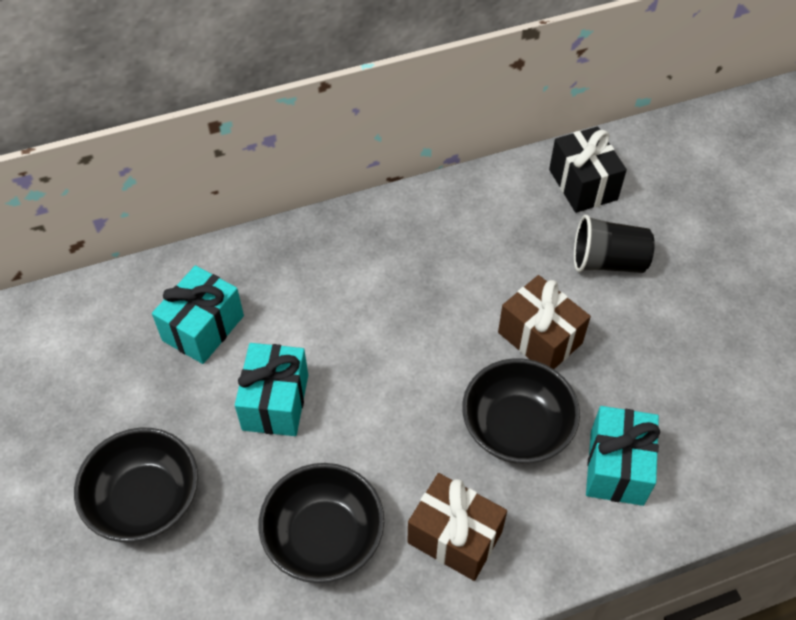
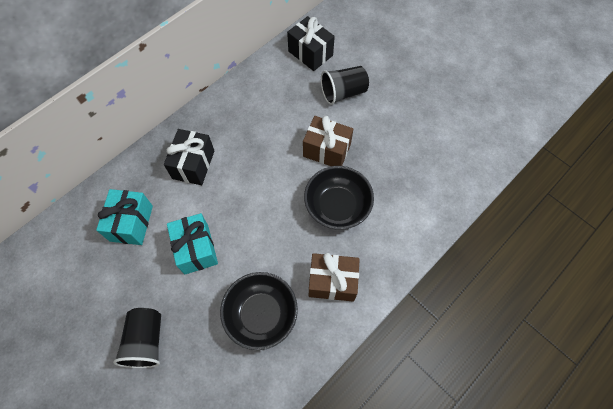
camera: 25 degrees left, 10 degrees up
(145, 499) = (146, 341): black bowl -> black cup
(328, 281) = (193, 164): none -> black gift
(616, 467) = (398, 205): turquoise gift -> none

